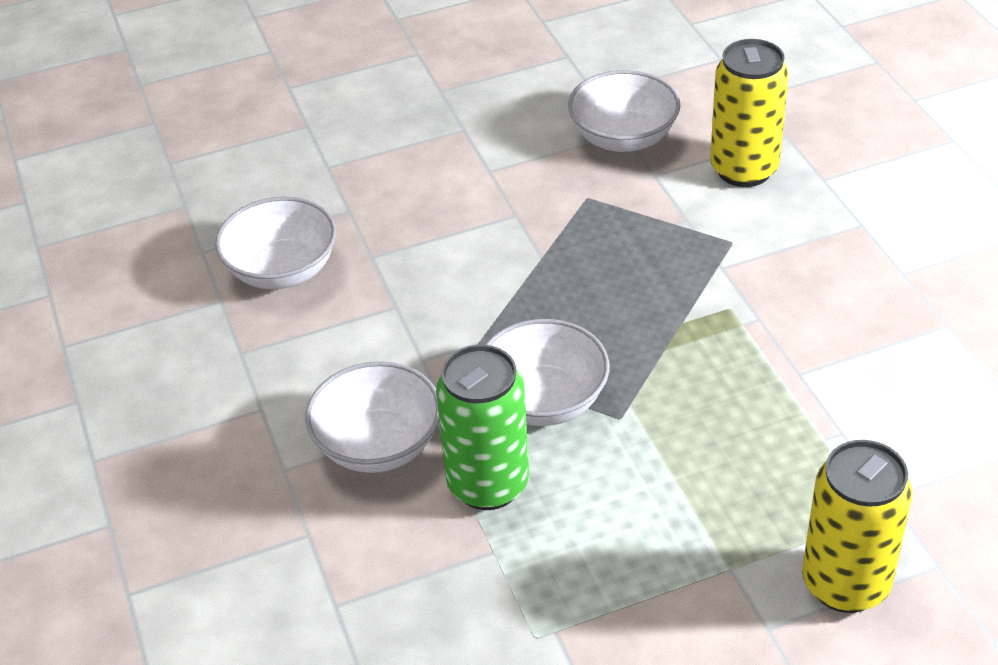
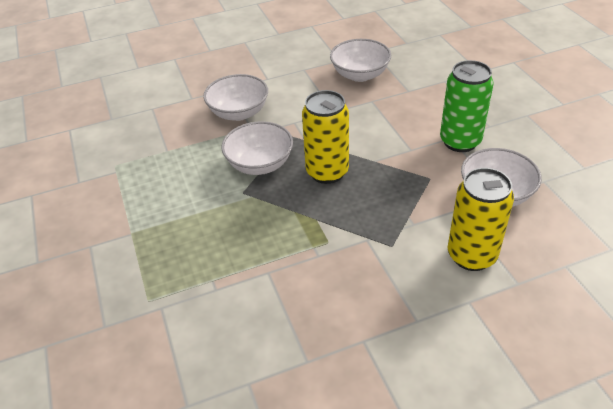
camera: 90 degrees right, 0 degrees up
(488, 484) = (207, 147): green can -> green can (460, 141)
(845, 583) = (105, 280): yellow can -> yellow can (327, 172)

